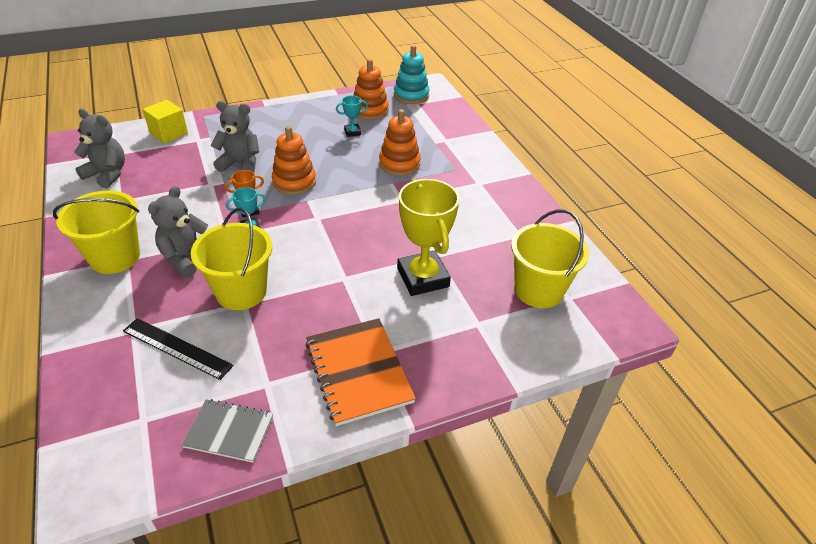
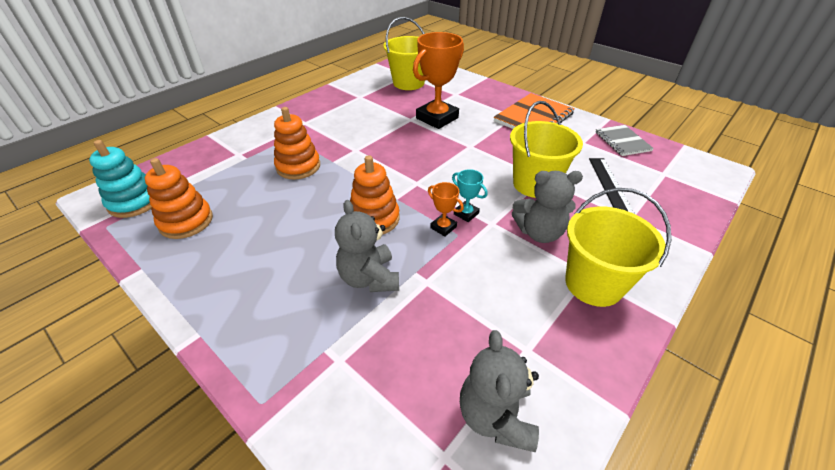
camera: 115 degrees left, 0 degrees up
(168, 133) = (341, 417): yellow cube -> none
(352, 132) = (248, 216): turquoise trophy -> none
(423, 278) = (437, 118): yellow trophy -> orange trophy

